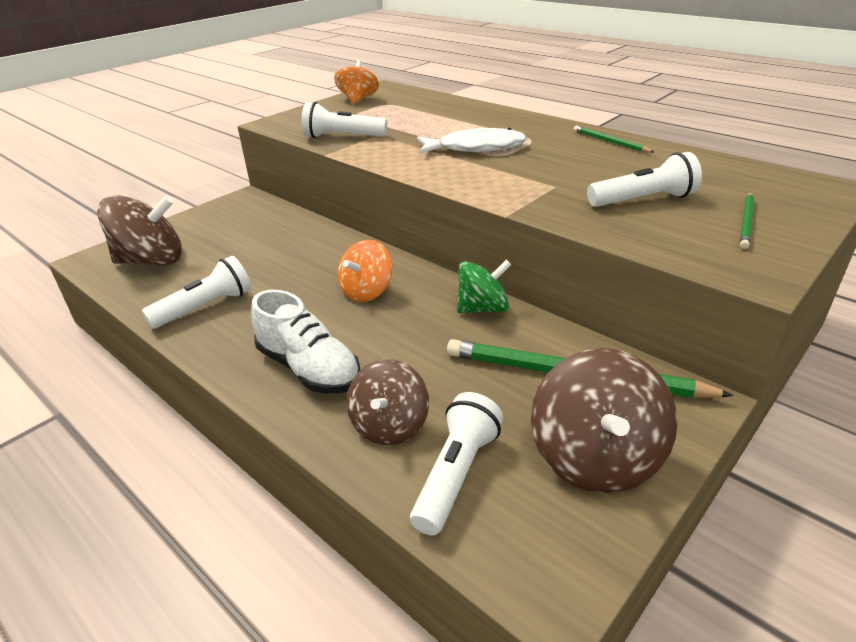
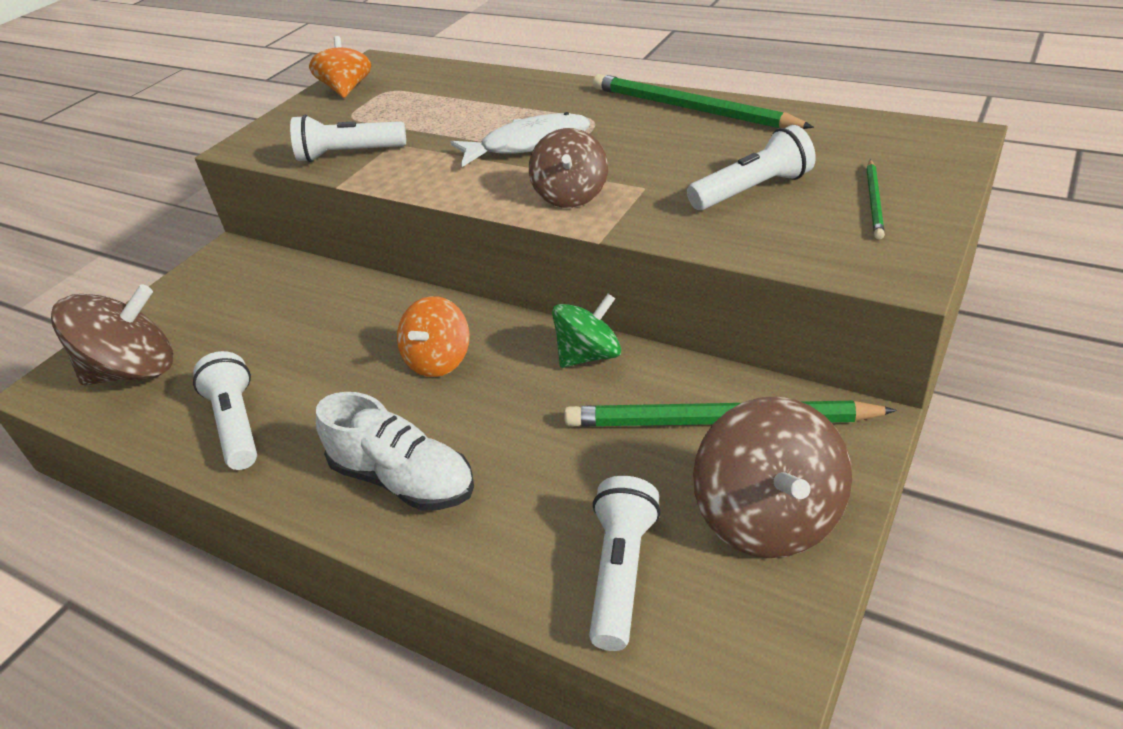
camera: 10 degrees left, 5 degrees up
(205, 307) = (237, 424): white flashlight -> white flashlight turned 60 degrees counterclockwise
(389, 425) = (526, 531): brown spinning top -> brown spinning top (571, 195)
(610, 142) = (691, 109): green pencil -> green pencil, size x2.05

